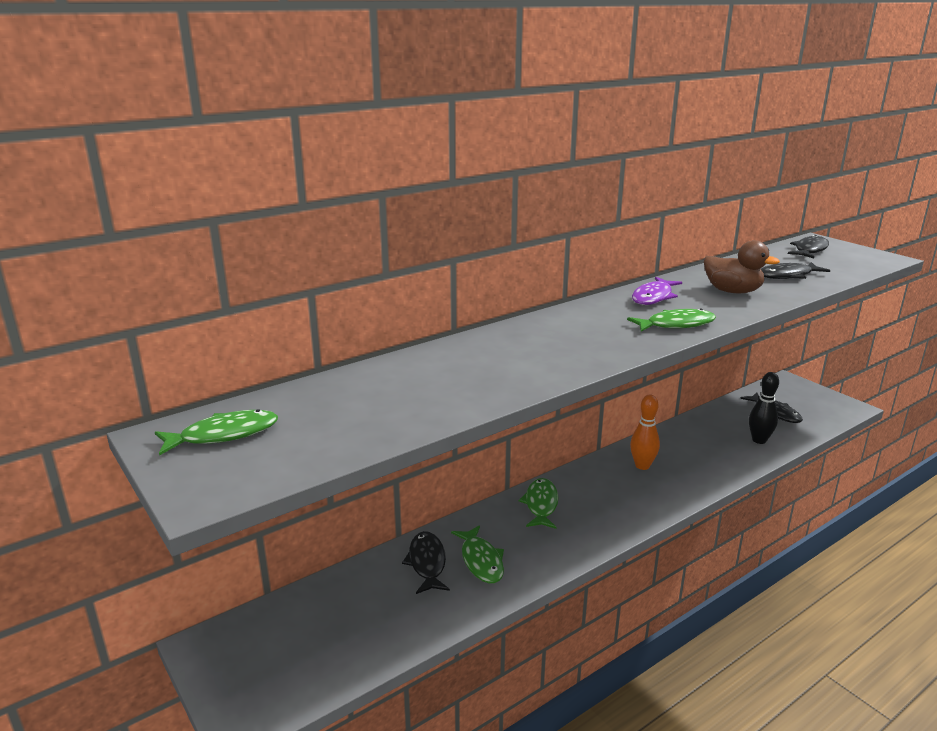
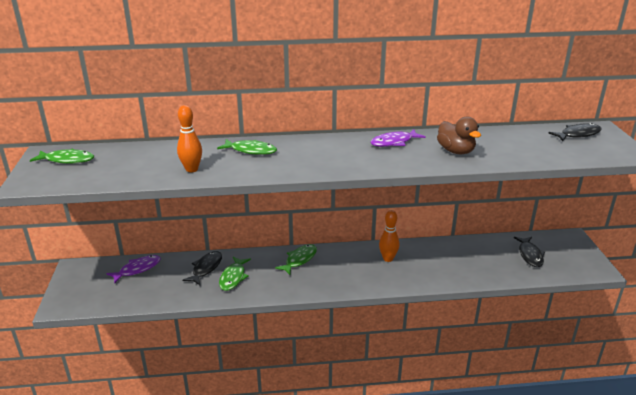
camera: 30 degrees right, 5 degrees up
(320, 605) = (137, 269): none -> purple fish
(457, 392) = (192, 169): none -> orange bowling pin
(676, 325) = (376, 163): green fish -> green fish (251, 151)
(759, 440) = (491, 269): black bowling pin -> none
(788, 276) = (519, 150): black fish -> none

